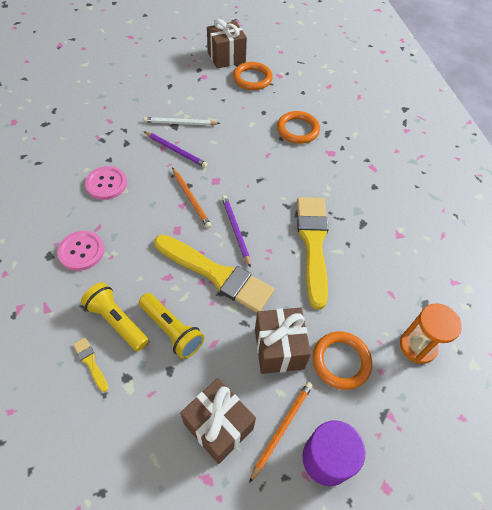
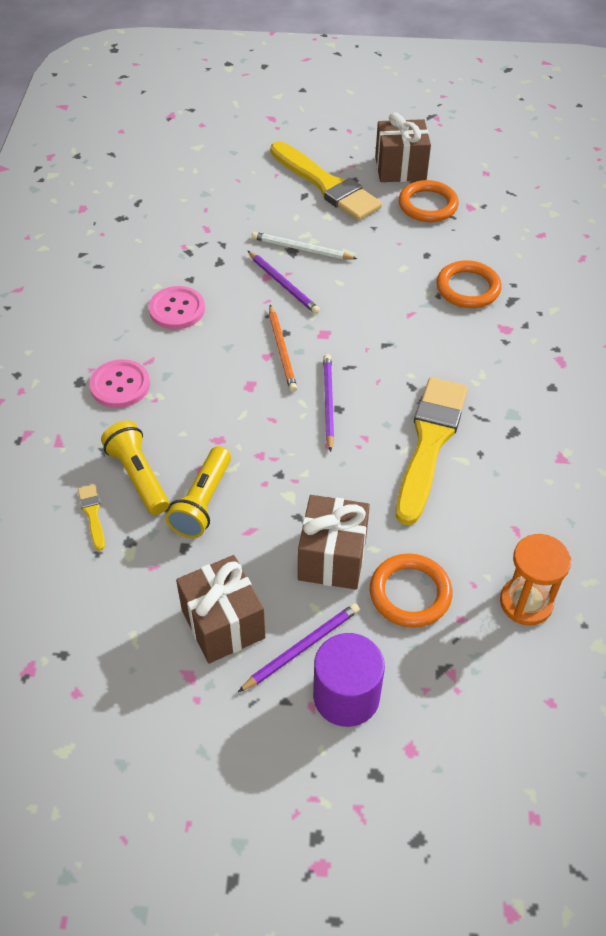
camera: 20 degrees right, 5 degrees down
(172, 330) = (203, 502): yellow flashlight -> yellow flashlight turned 45 degrees clockwise
(216, 274) = (282, 450): yellow brush -> yellow brush (326, 185)
(282, 428) = (302, 648): orange pencil -> purple pencil

